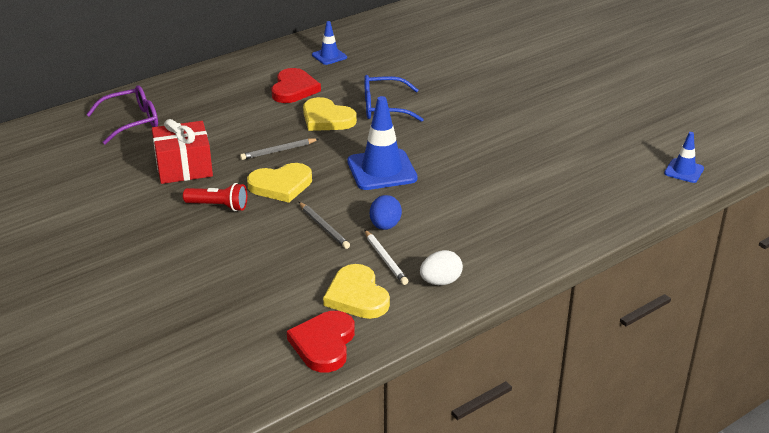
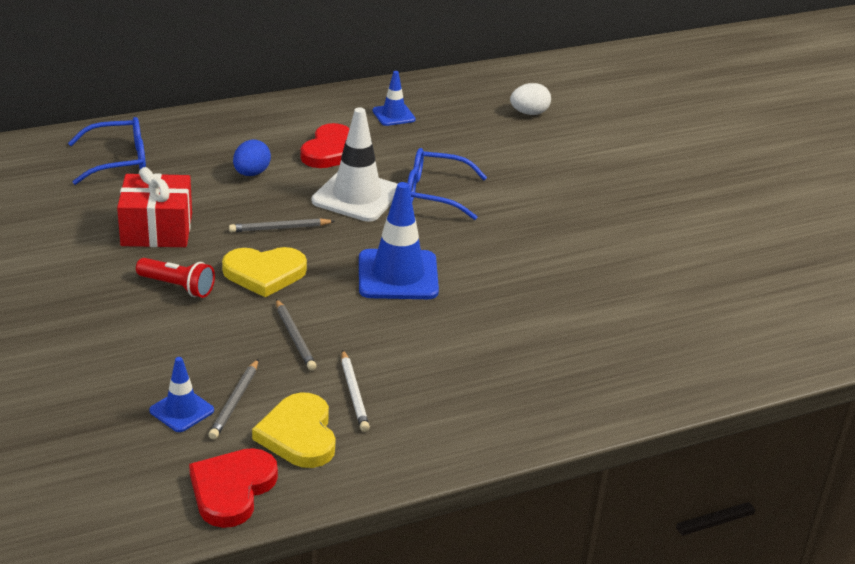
camera: 10 degrees right, 0 degrees up
(132, 121) = (119, 161): purple glasses -> blue glasses
(298, 281) = (234, 402): none -> grey pencil
(327, 119) = (357, 196): yellow heart -> white traffic cone
(385, 226) = (372, 349): blue egg -> blue egg (251, 173)
(440, 281) = (411, 436): white egg -> white egg (529, 113)
(684, 171) = (793, 345): blue traffic cone -> blue traffic cone (181, 410)

